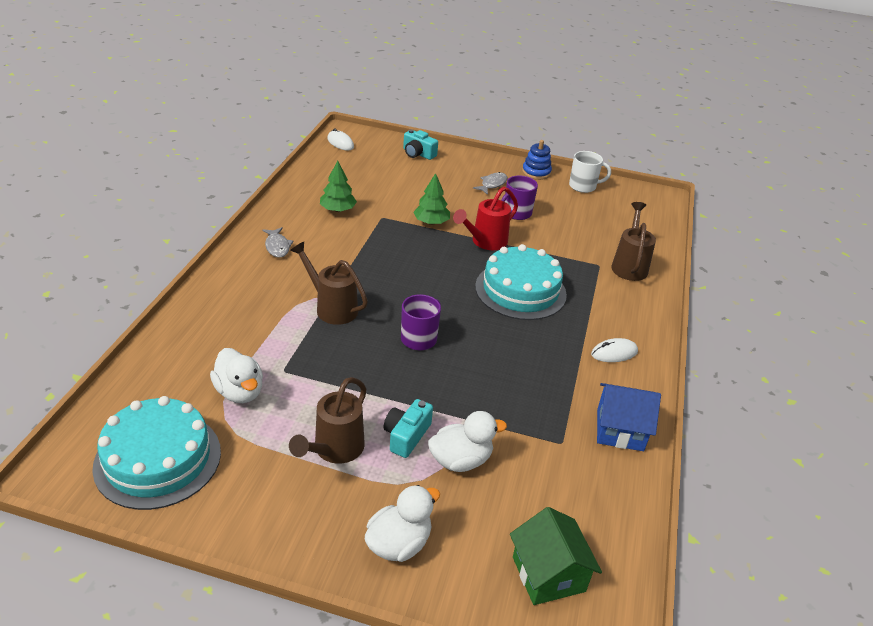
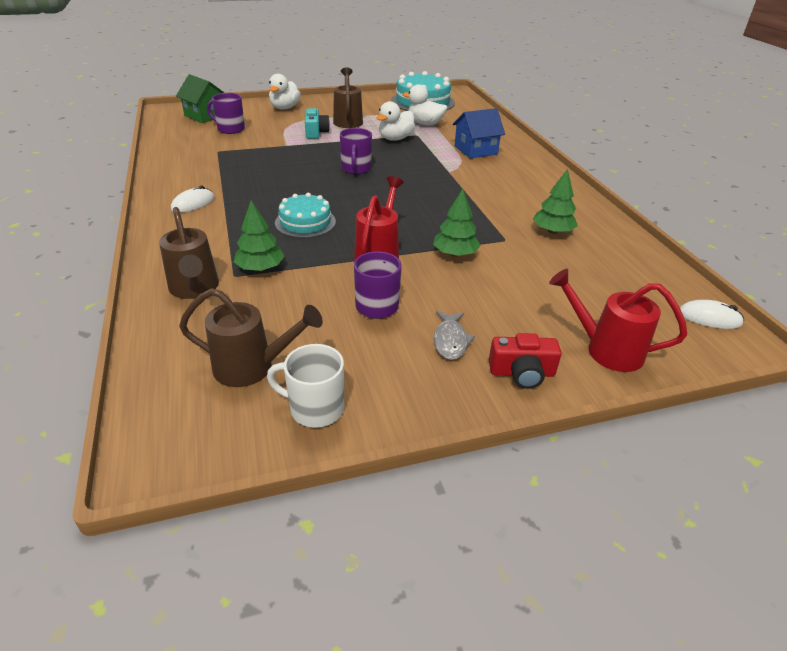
camera: 150 degrees right, 0 degrees up
(277, 246) = (538, 186): grey fish -> none
(332, 307) = (436, 166): brown watering can -> brown watering can (252, 367)
(418, 154) = (606, 350): turquoise camera -> red watering can
(460, 460) = (276, 132): white duck -> white duck (395, 138)
(472, 162) = (522, 373): none -> red camera
(520, 290) = (305, 222): turquoise cake -> turquoise cake, size x0.62
(523, 501) = (230, 129): none -> purple mug
(536, 172) = (412, 402): blue stacking toy -> none
(578, 264) = (260, 268): none -> green tree
(583, 186) = (315, 408): white mug -> white mug turned 45 degrees clockwise
(620, 430) = (177, 165): blue house -> blue house (475, 150)

